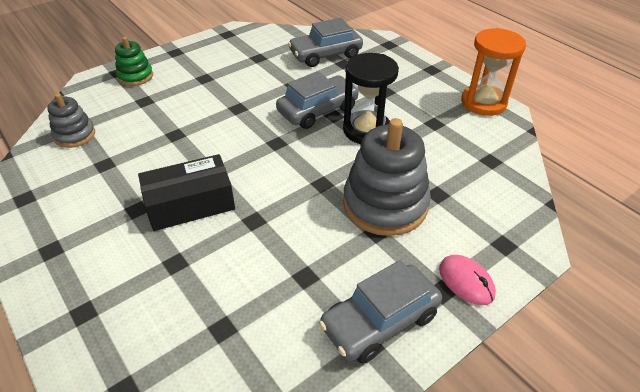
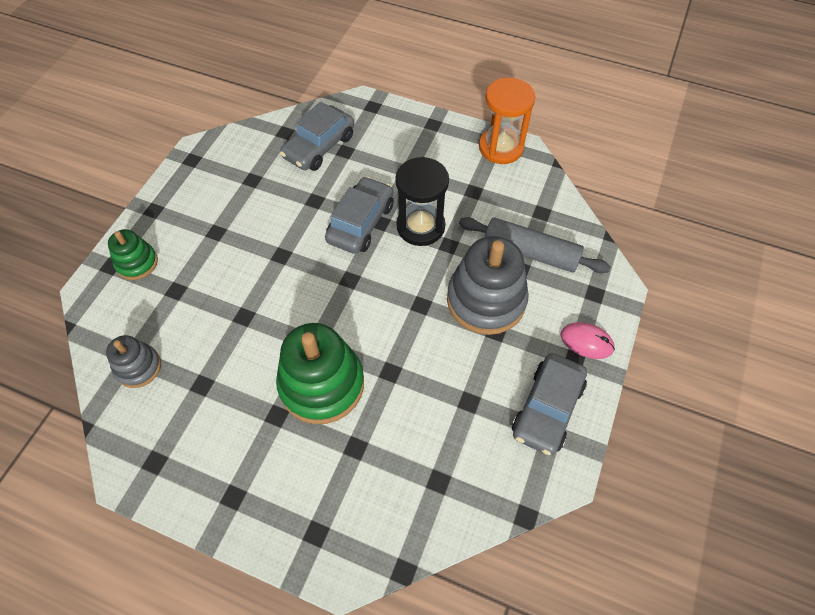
camera: 30 degrees left, 15 degrees up
(190, 204) = (322, 384): black box -> green stacking toy
(457, 185) = (530, 252): none -> grey rolling pin

